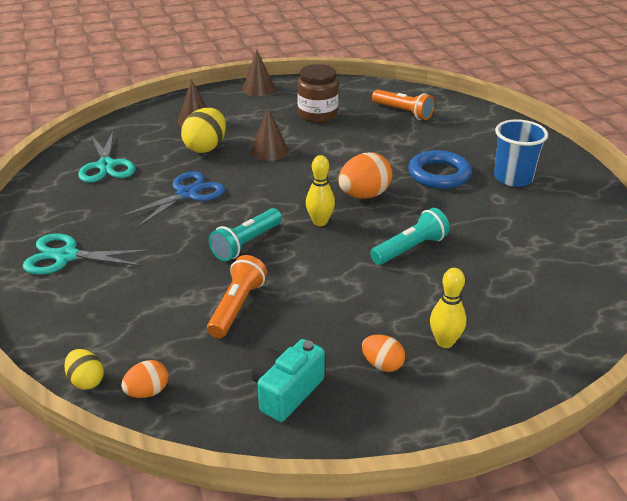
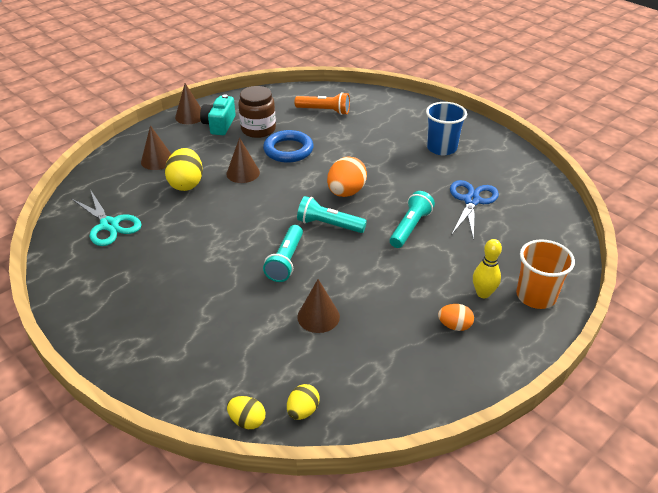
camera: 25 degrees left, 5 degrees up
(66, 256) = (142, 320): turquoise scissors -> none
(147, 392) = (303, 411): orange egg -> yellow egg
(187, 194) = (203, 231): blue scissors -> blue scissors (471, 201)
(237, 307) = (318, 316): orange flashlight -> brown cone
(286, 391) = (404, 371): turquoise camera -> turquoise camera (219, 125)
(320, 222) = (329, 225): yellow bowling pin -> turquoise flashlight
(439, 174) = (388, 159): blue ring -> blue ring (288, 150)
(511, 365) = (536, 296): none -> orange cup

